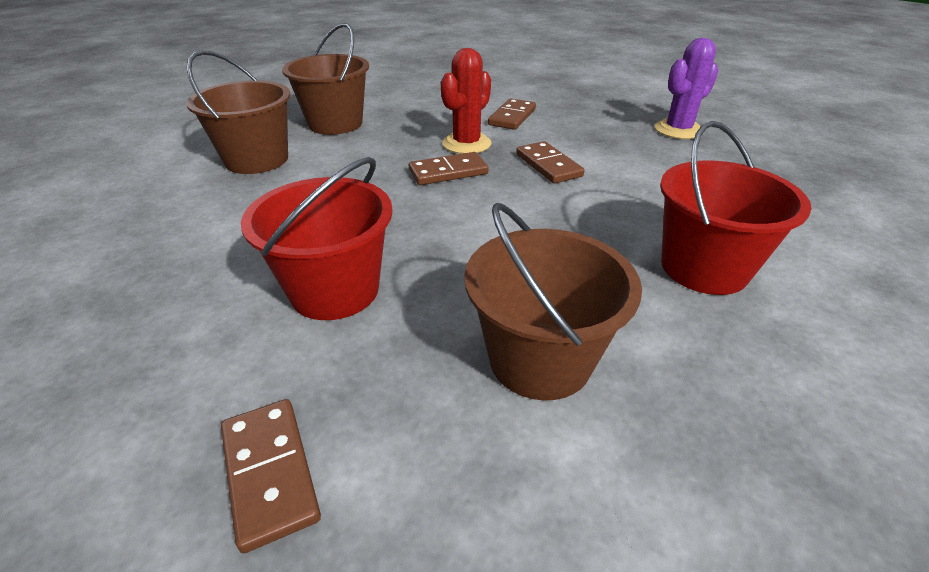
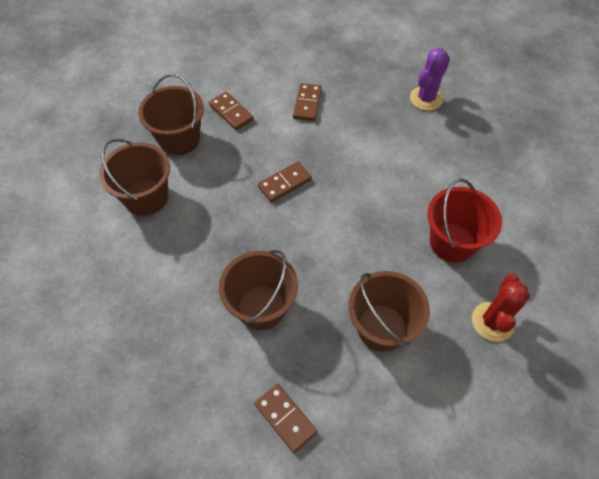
camera: 15 degrees left, 20 degrees up
(334, 290) = (261, 307): red bucket -> brown bucket
(466, 144) = (286, 146): red cactus -> red cactus (492, 322)
(548, 165) = (348, 161): brown domino -> brown domino (231, 112)

